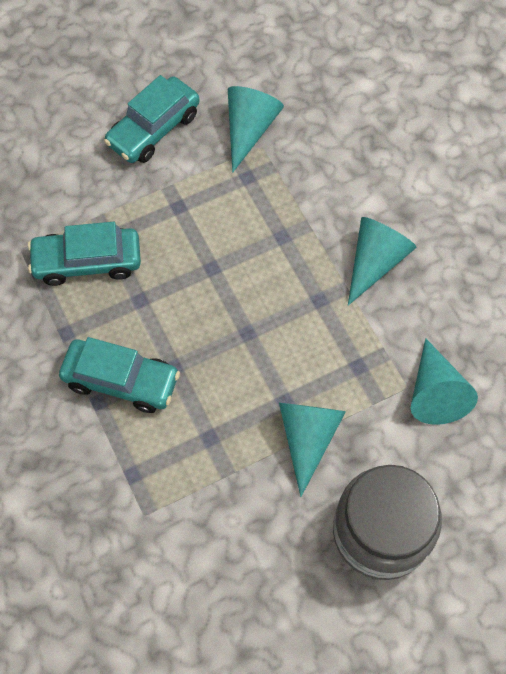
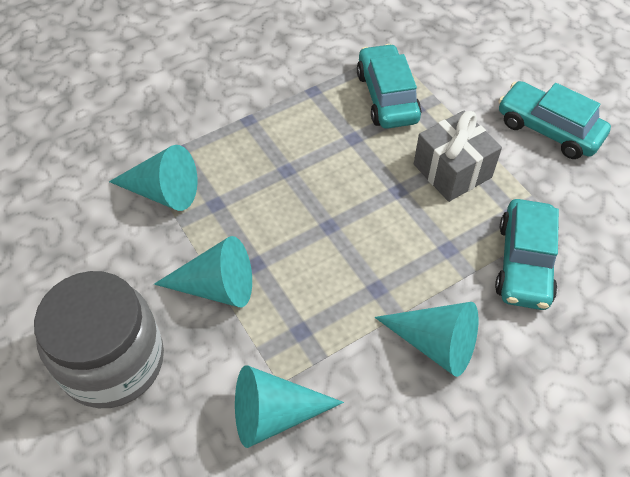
camera: 85 degrees right, 10 degrees down
(121, 380) = (270, 133): turquoise car -> turquoise car (524, 263)
(193, 218) = (452, 171): none -> grey gift
(249, 130) = (576, 209): turquoise cone -> turquoise cone (163, 192)

